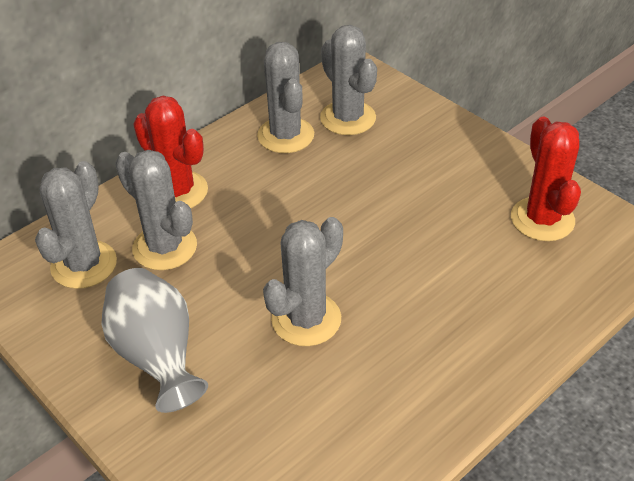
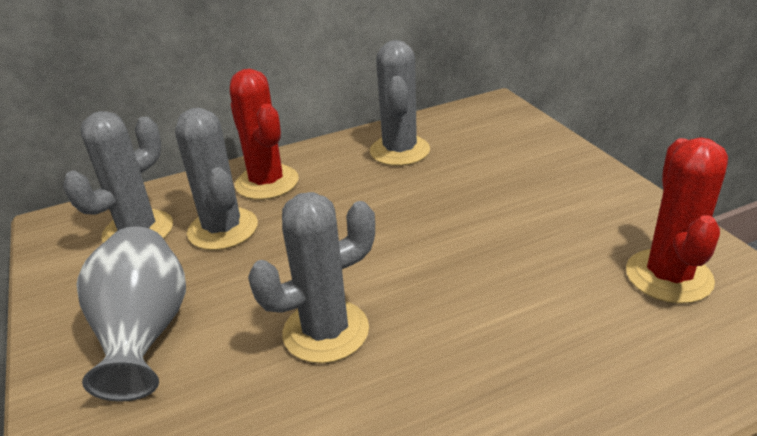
camera: 20 degrees right, 10 degrees down
(348, 118) = (471, 144): grey cactus -> none

